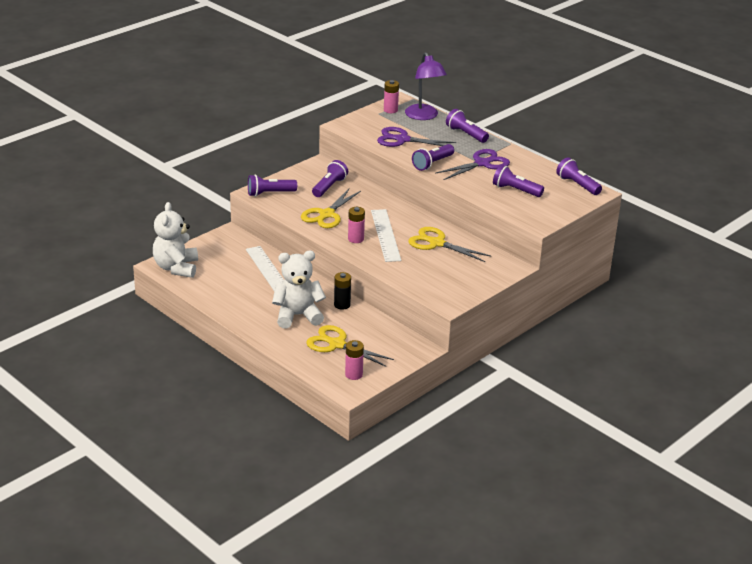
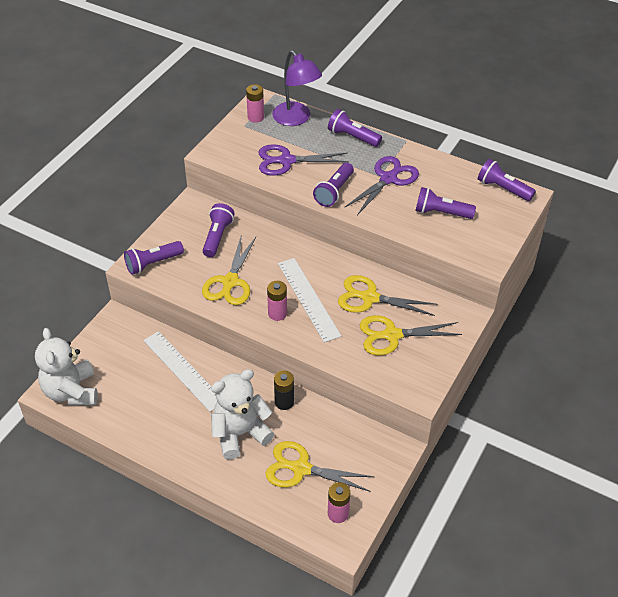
camera: 15 degrees left, 15 degrees up
(442, 267) = (391, 335): none -> yellow scissors

